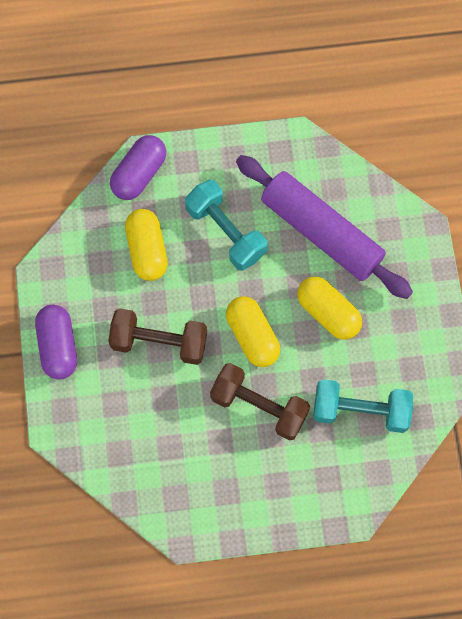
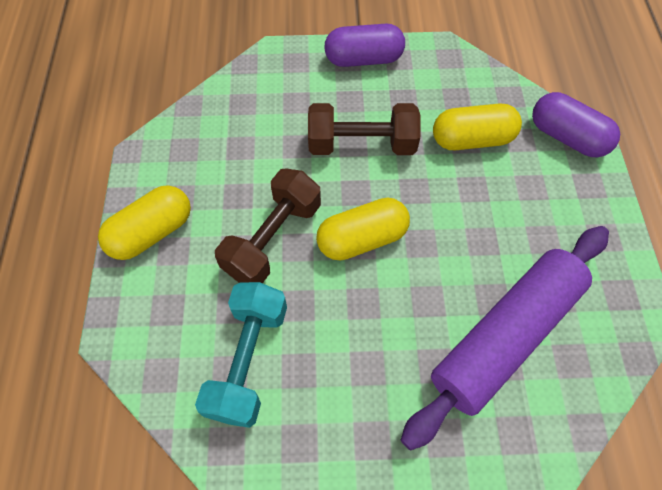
camera: 95 degrees right, 10 degrees down
(159, 342) = (361, 144): brown dumbbell -> brown dumbbell turned 75 degrees clockwise
(225, 232) = (499, 220): turquoise dumbbell -> none
(328, 313) = (388, 332): yellow capsule -> yellow capsule (152, 232)

